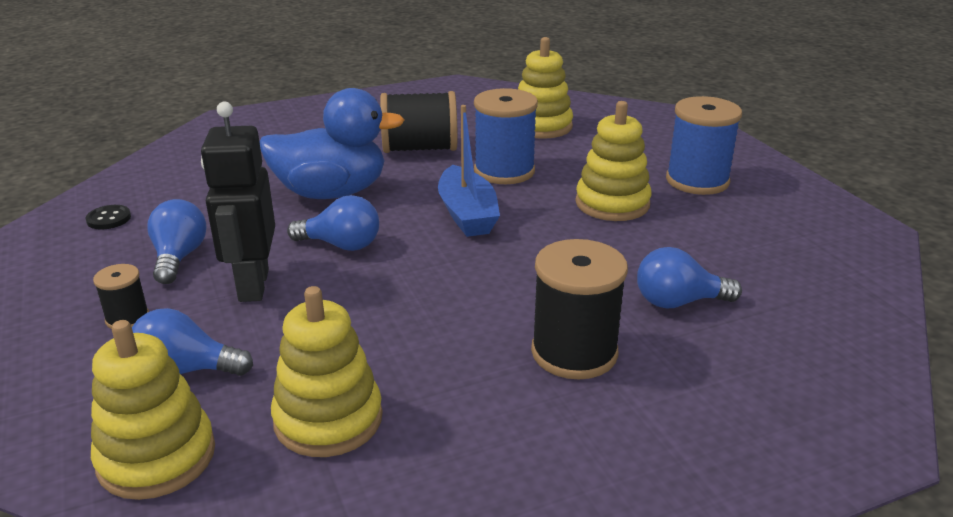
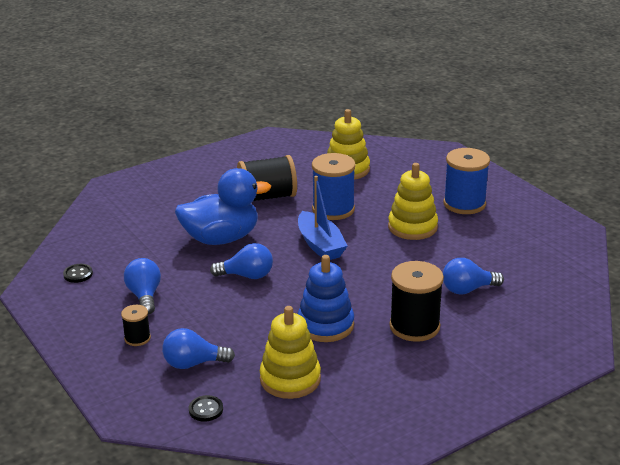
camera: 10 degrees left, 0 degrees up
(157, 457) = (206, 409): yellow stacking toy -> black button
(253, 285) = (204, 309): black robot -> none
(427, 332) = (325, 325): none -> blue stacking toy

